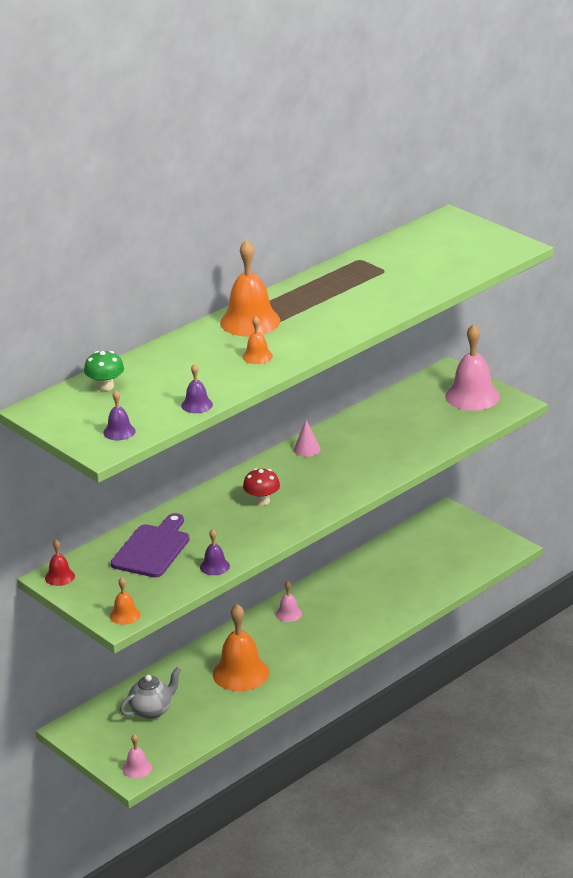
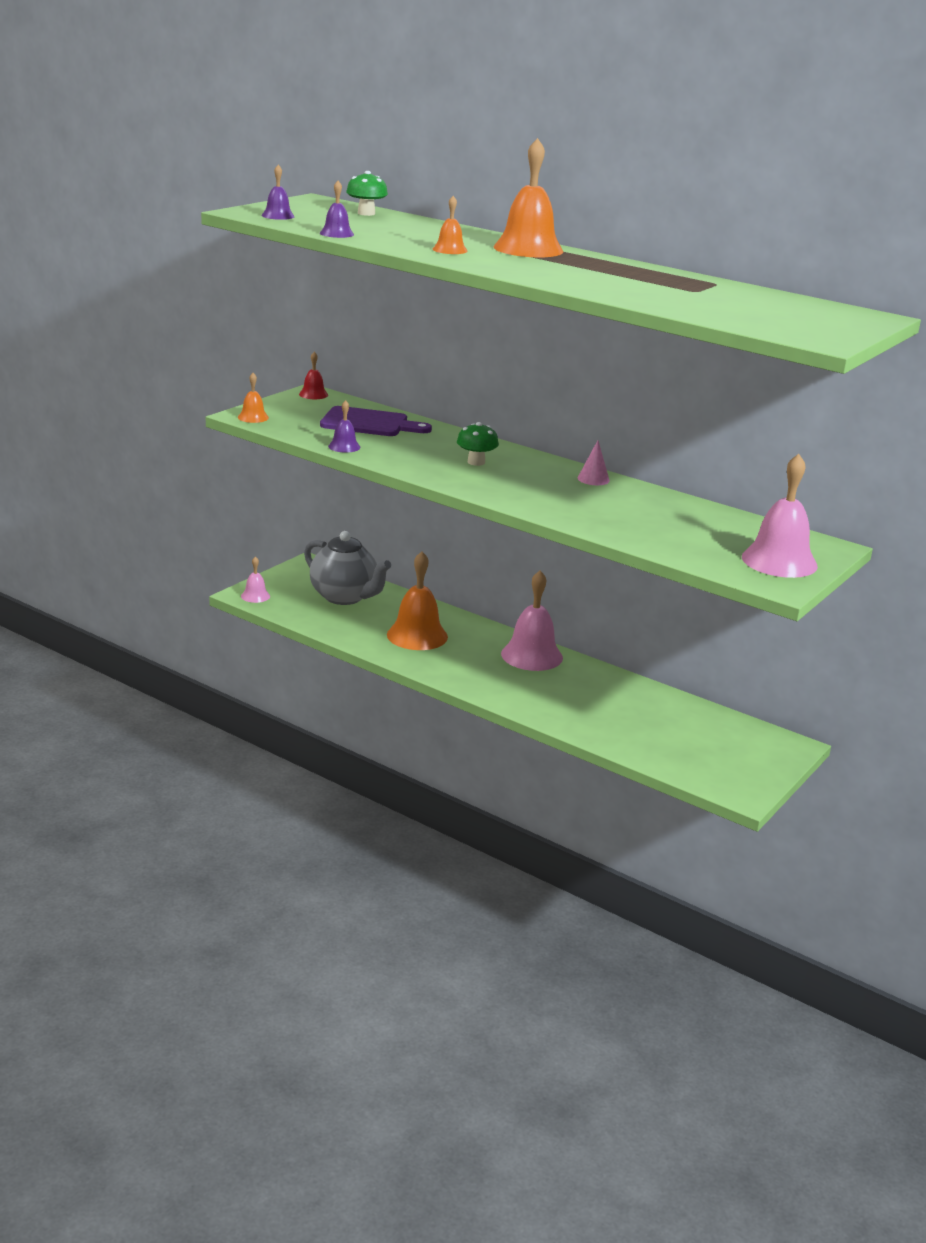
camera: 75 degrees right, 5 degrees down
(152, 711) = (345, 597): grey teapot -> grey teapot, size x1.55
(262, 501) = (476, 462): red mushroom -> green mushroom
(288, 614) = (531, 655): pink bell -> pink bell, size x2.03

